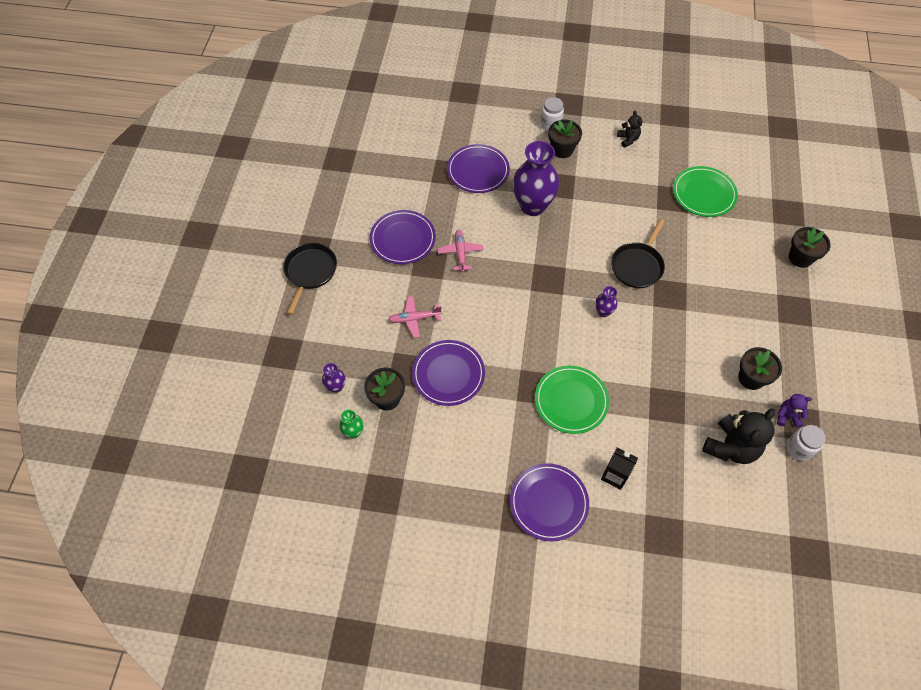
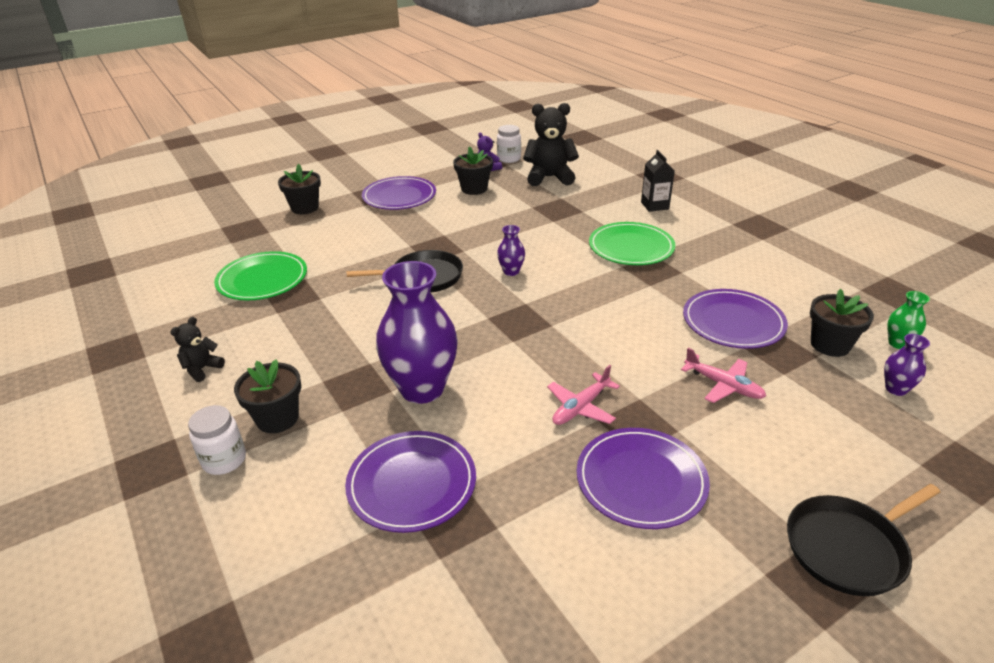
camera: 130 degrees left, 25 degrees down
(548, 503) = (728, 220): purple plate -> purple plate (399, 196)

